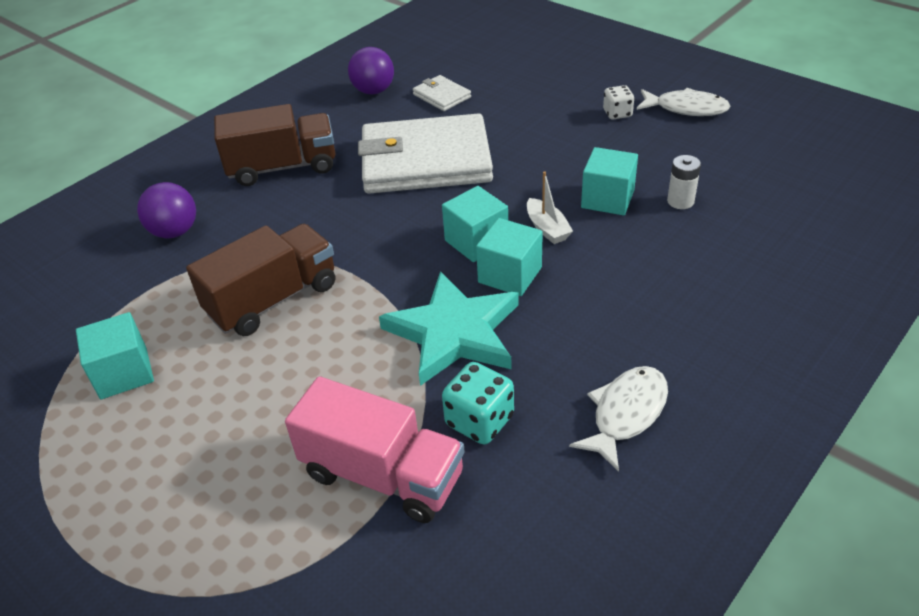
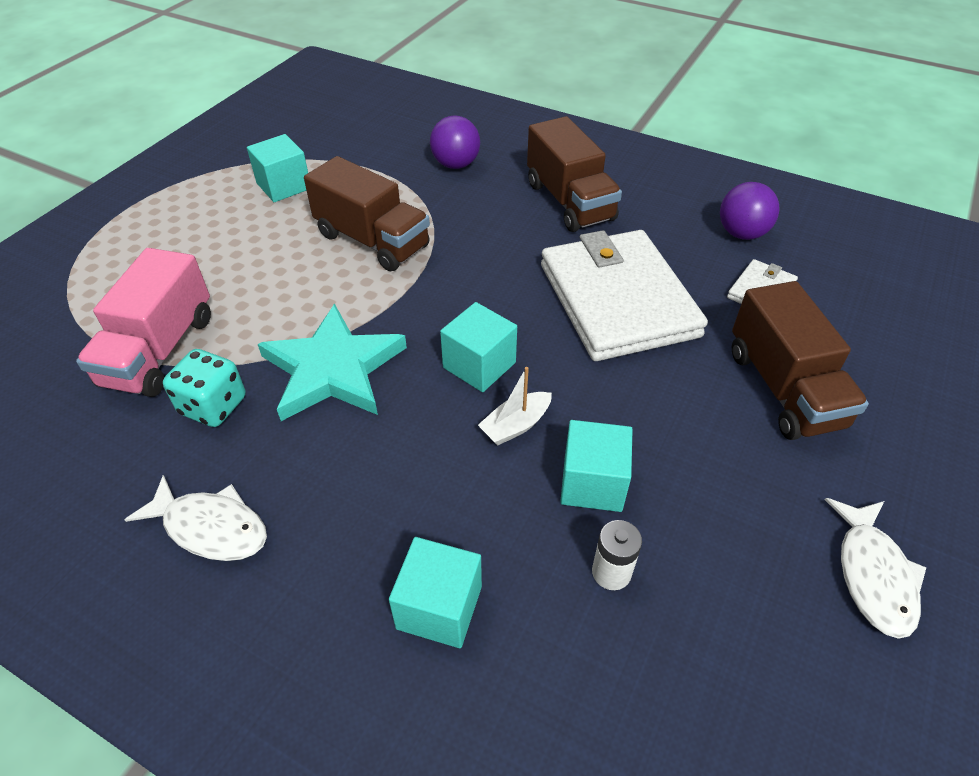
camera: 75 degrees right, 5 degrees up
(510, 275) = (426, 401): turquoise cube -> turquoise cube (439, 607)
(540, 107) = (784, 388): none -> brown truck
(617, 113) = (810, 480): white dice -> none

